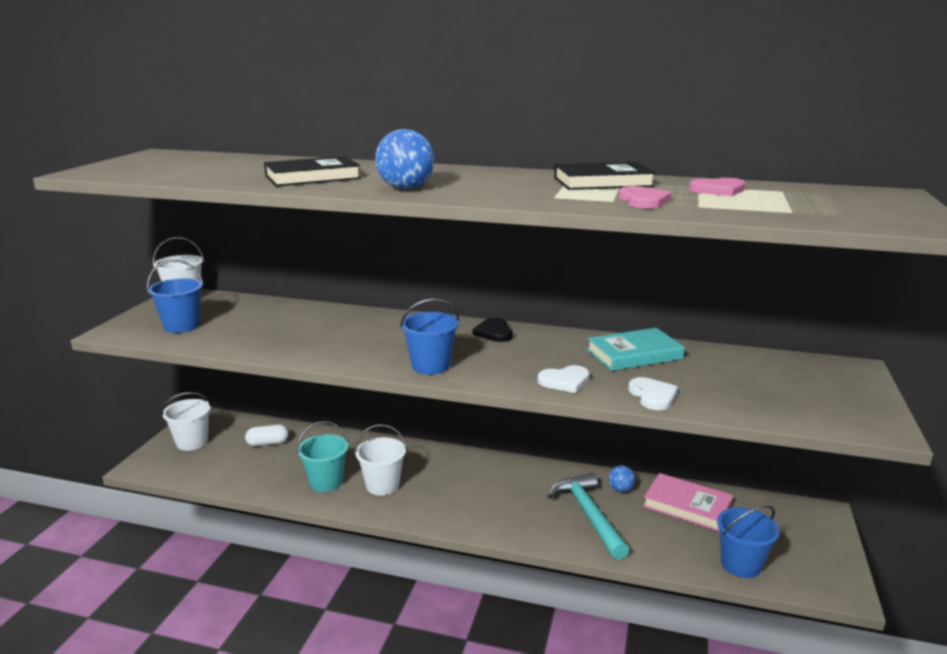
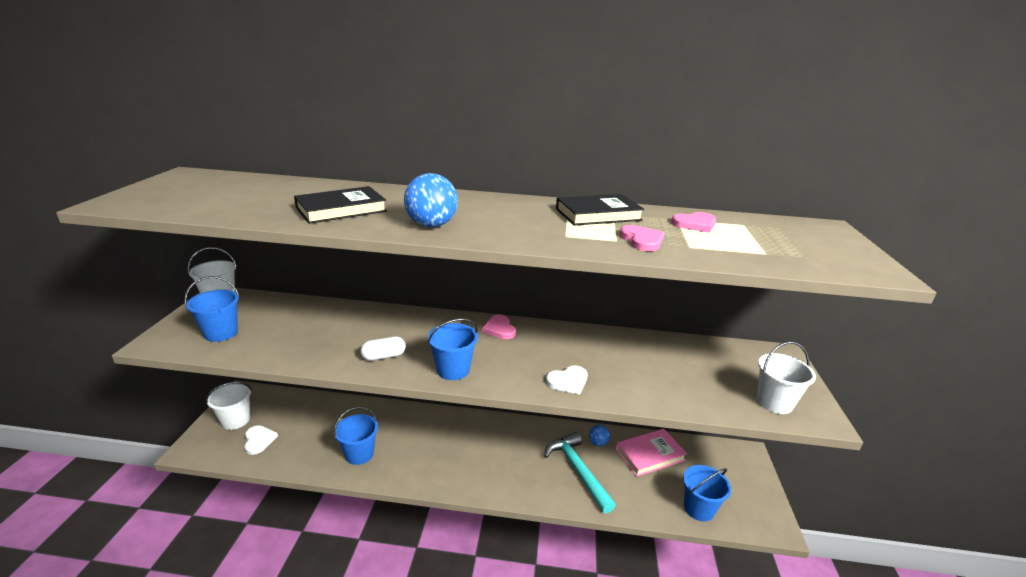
camera: 10 degrees left, 5 degrees up
(267, 443) = (304, 417): white capsule -> white capsule (383, 356)
(326, 482) = (359, 454): turquoise bucket -> blue bucket
(382, 485) = (408, 454): white bucket -> white bucket (774, 402)
(494, 332) = (499, 329): black heart -> pink heart
(634, 354) = (616, 348): turquoise book -> none
(652, 396) = (641, 393): white heart -> white heart (259, 440)
(687, 506) = (650, 455): pink book -> pink book turned 45 degrees counterclockwise

